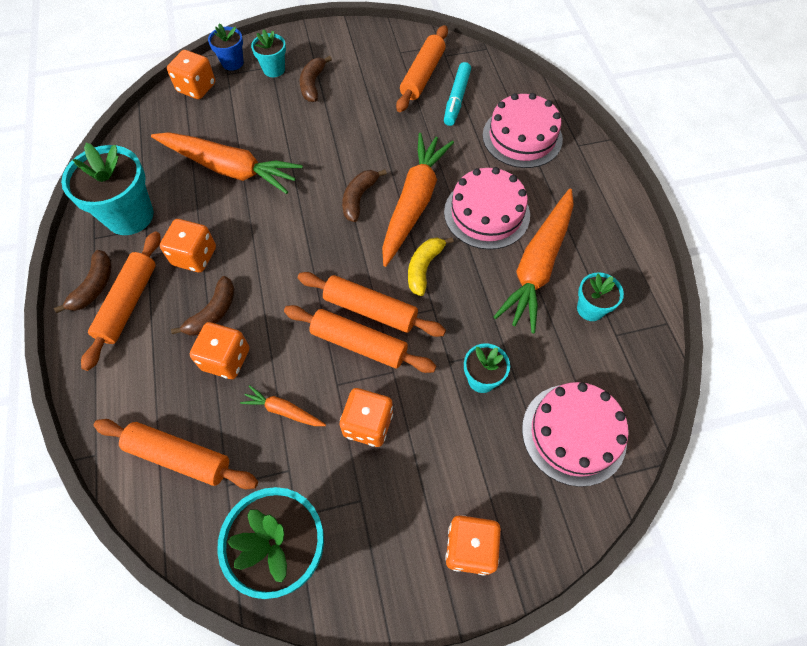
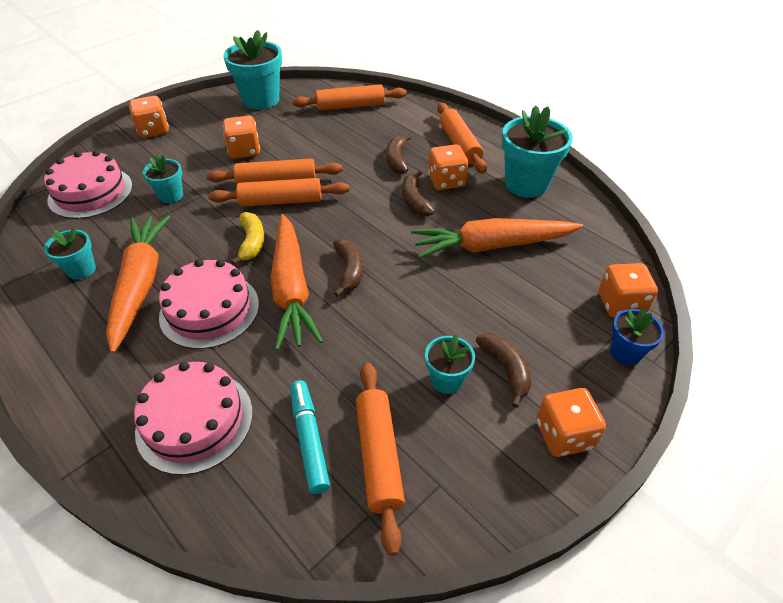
camera: 150 degrees right, 15 degrees down
(94, 286) = (493, 143): brown banana -> brown banana (415, 201)
(226, 359) = (364, 145): orange dice -> orange dice (563, 435)
(274, 69) = (570, 367): turquoise flower pot -> turquoise flower pot (446, 380)
(283, 410) = (305, 138): orange carrot -> none

